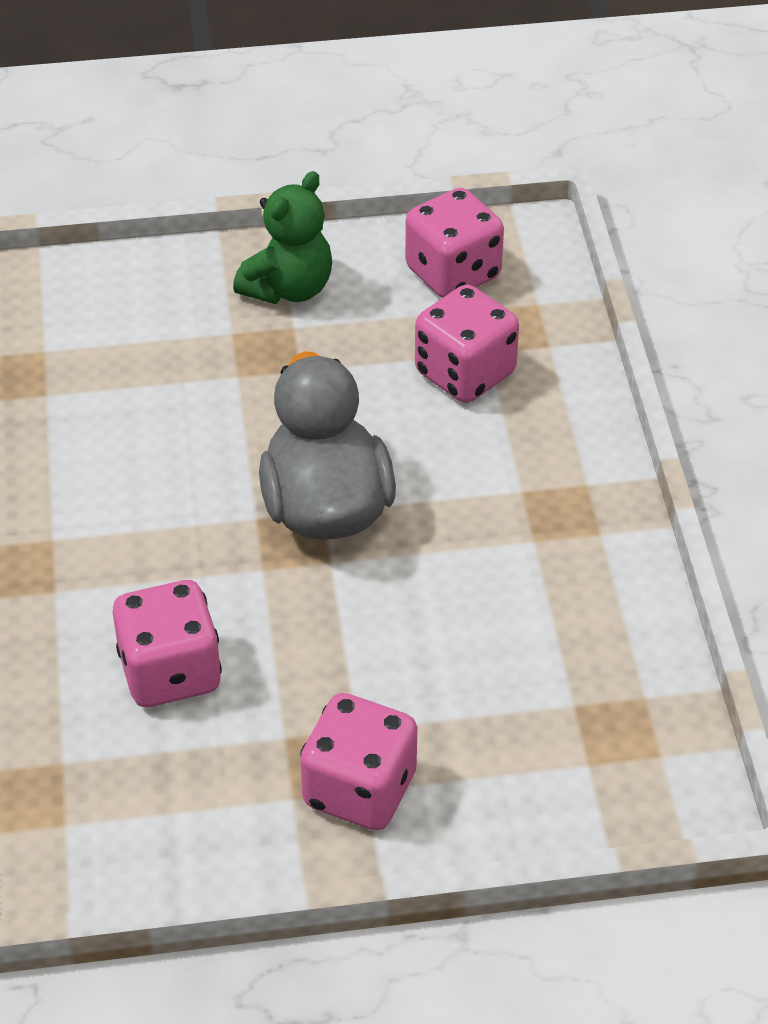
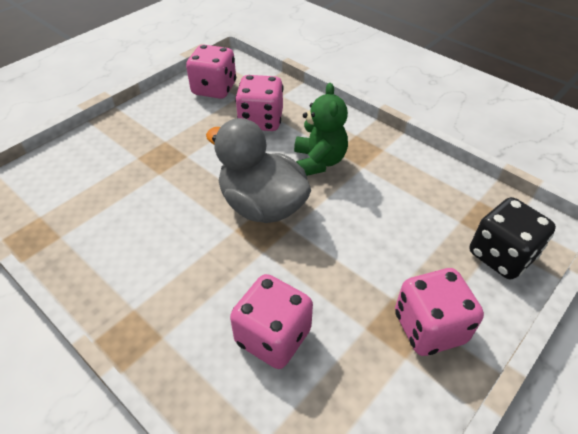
camera: 40 degrees left, 0 degrees up
(289, 288) = (147, 127): green teddy bear -> green teddy bear (319, 161)
(569, 782) = (501, 255): none -> black dice

